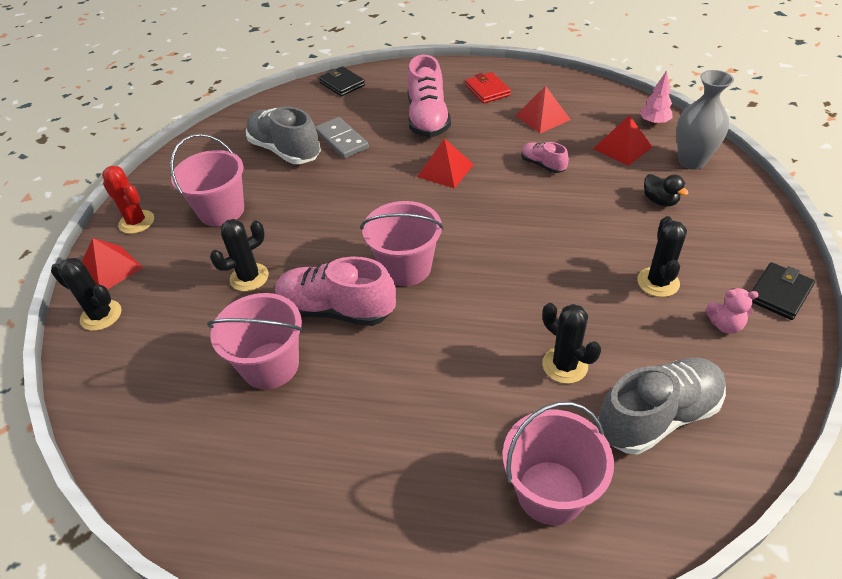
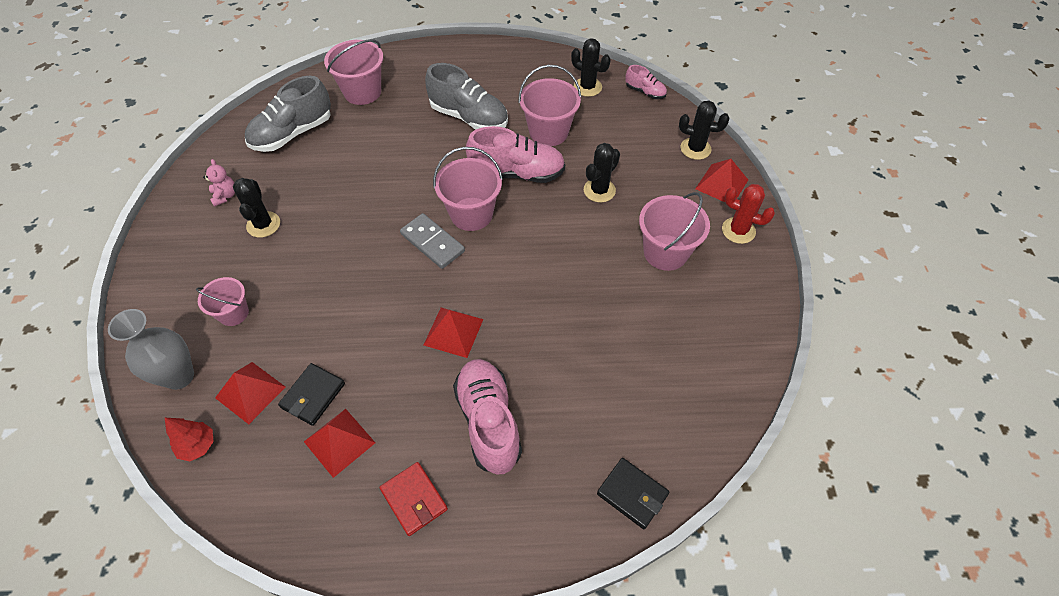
camera: 165 degrees right, 10 degrees up
(285, 151) = (645, 343): grey shoe -> grey shoe (469, 117)
(342, 140) = (585, 368): grey domino -> grey domino (432, 243)
(542, 165) = (346, 352): pink shoe -> pink shoe (645, 92)
(565, 365) = (347, 155): black cactus -> black cactus (587, 87)
(654, 123) = (198, 446): pink tree -> red tree
(660, 201) = (233, 313): black duck -> pink bucket
(725, 325) = (225, 196): pink teddy bear -> pink teddy bear turned 75 degrees clockwise
(779, 293) = (171, 226): black wallet -> black wallet (313, 395)

